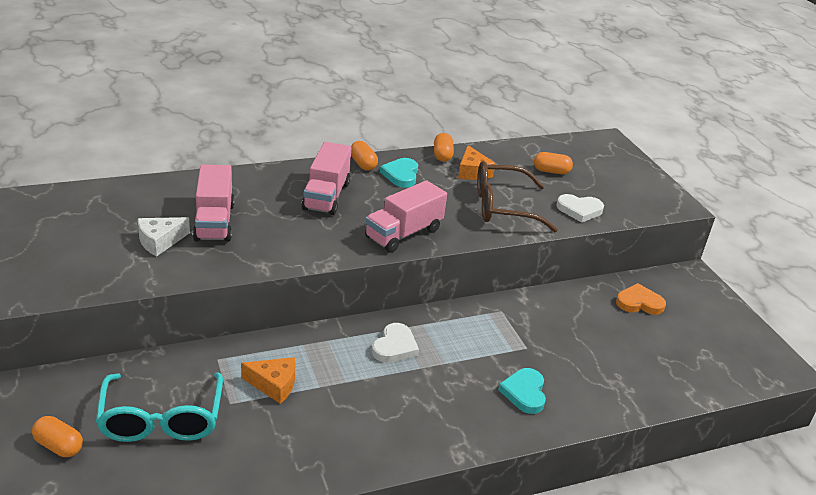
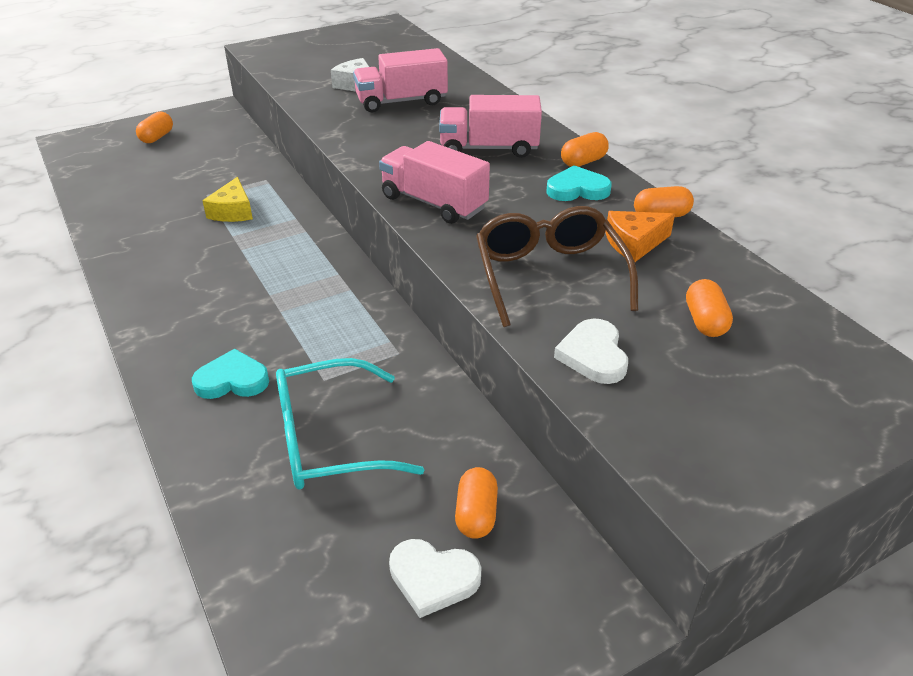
camera: 85 degrees right, 5 degrees up
(161, 419) = (186, 168): turquoise glasses -> turquoise glasses (330, 440)
(274, 384) = (233, 211): orange cheese -> yellow cheese
(395, 346) = (304, 274): white heart -> white heart (433, 578)
(639, 303) = (476, 514): orange heart -> orange capsule

